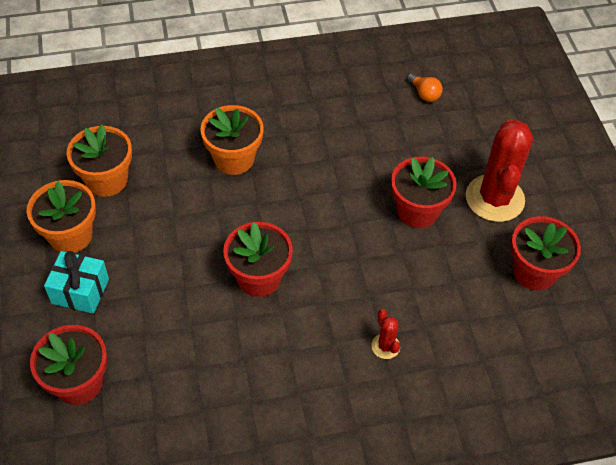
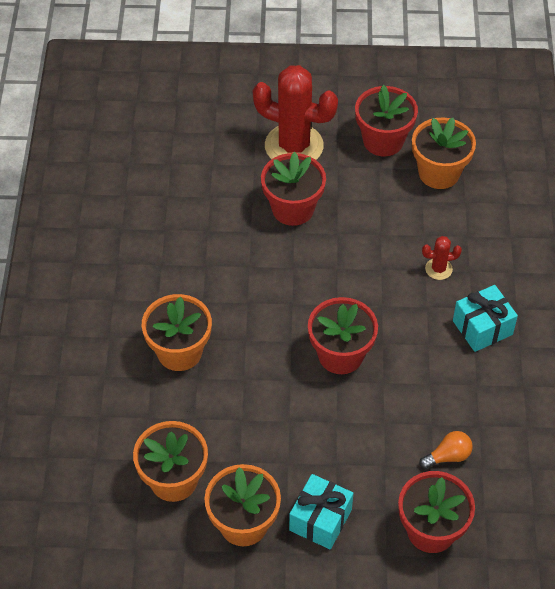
camera: 75 degrees left, 0 degrees up
(323, 397) = (482, 327): none -> turquoise gift
(424, 94) = (142, 166): orange light bulb -> orange light bulb (448, 456)
(512, 329) = (439, 173): none -> orange flower pot

